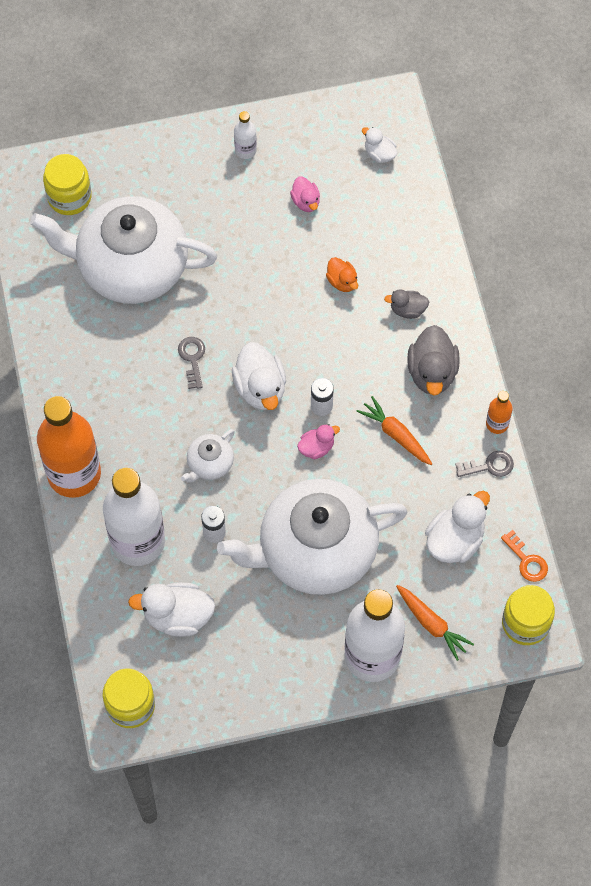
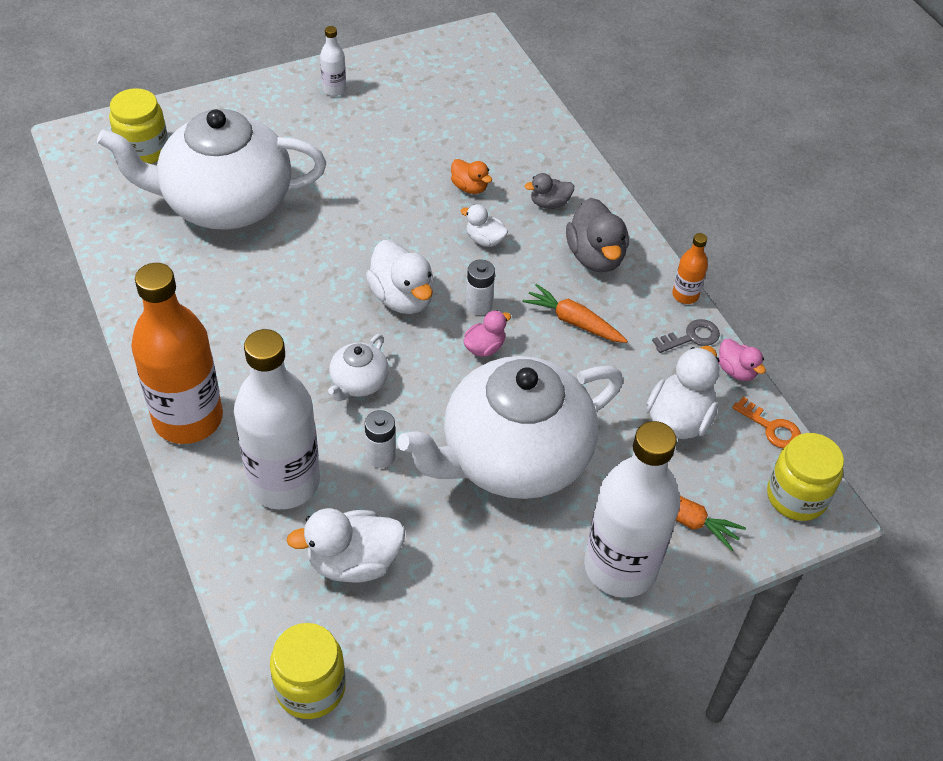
camera: 15 degrees left, 15 degrees down
(192, 358) = (314, 280): grey key -> none
(306, 201) = (410, 124): pink duck -> pink duck (736, 371)
(379, 154) = (478, 77): white duck -> white duck (484, 240)

